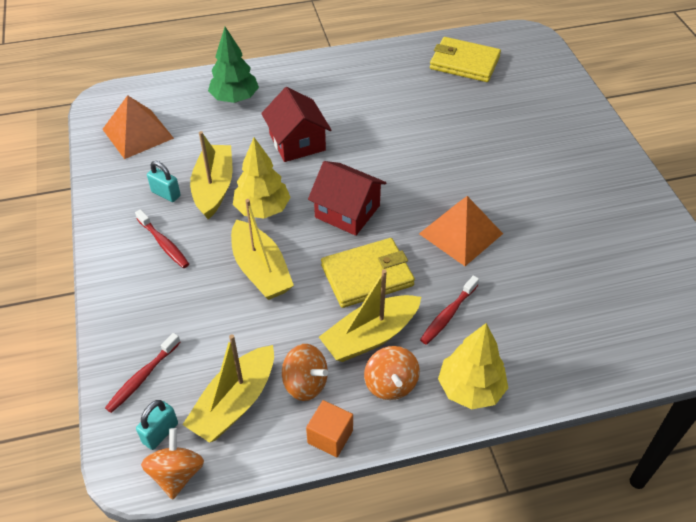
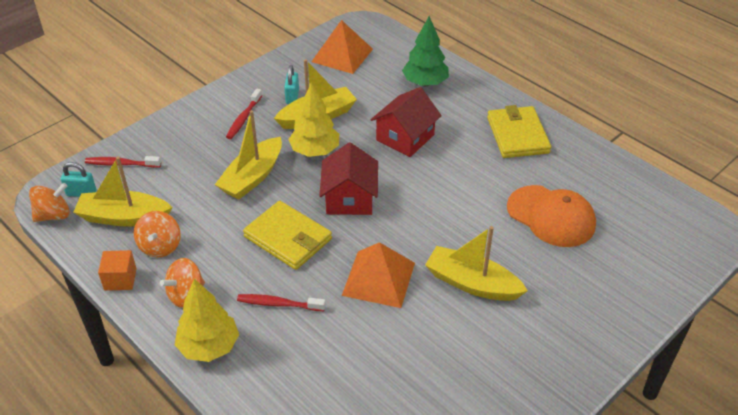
camera: 60 degrees right, 5 degrees down
(370, 336) = (226, 265): yellow boat -> yellow boat (472, 283)
(459, 103) = (551, 216): none -> orange cap
(464, 63) = (615, 198): yellow wallet -> yellow wallet (517, 135)

